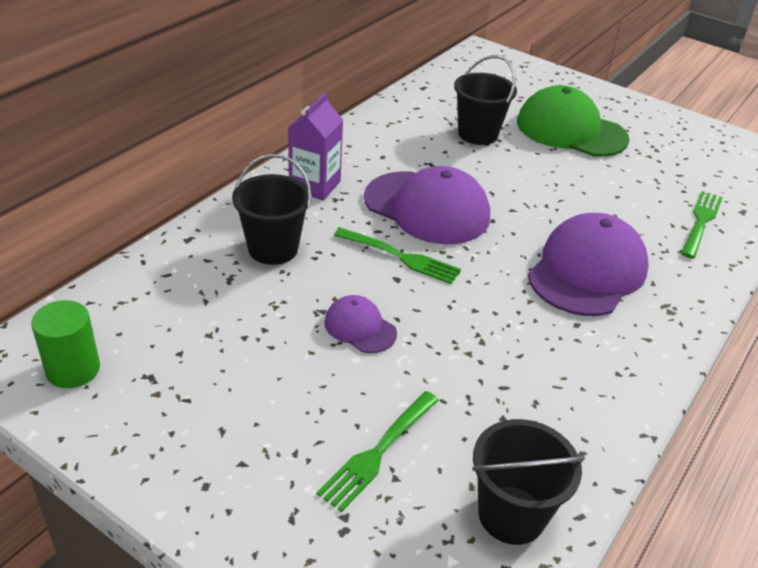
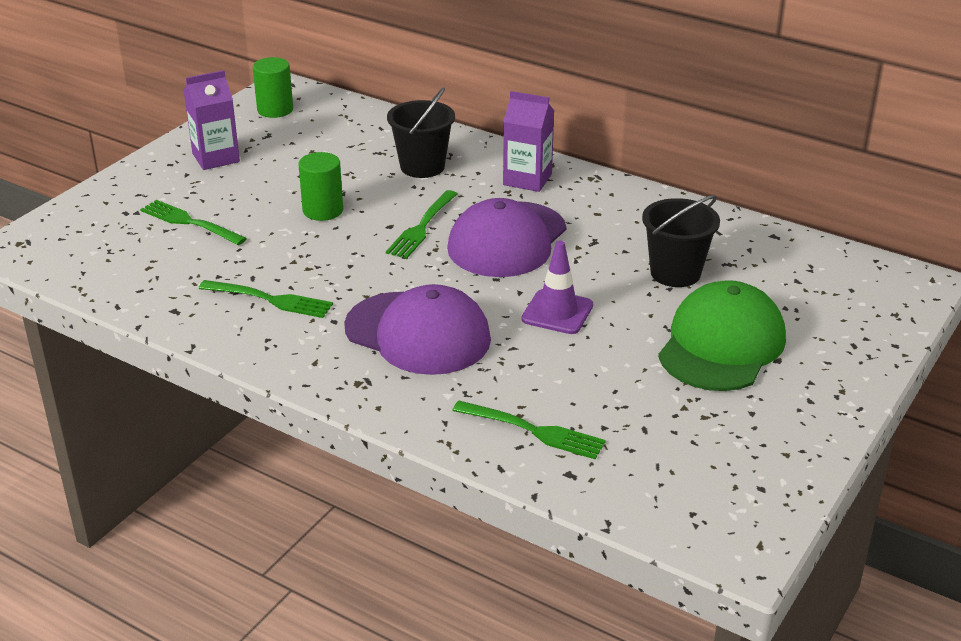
camera: 90 degrees right, 5 degrees down
(201, 431) = (216, 158): none -> purple carton
(360, 327) = (323, 210): purple cap -> green cylinder
(511, 514) = (124, 276): black bucket -> none
(541, 194) = (557, 312): none -> purple traffic cone
(546, 372) = (269, 299): none -> green fork

